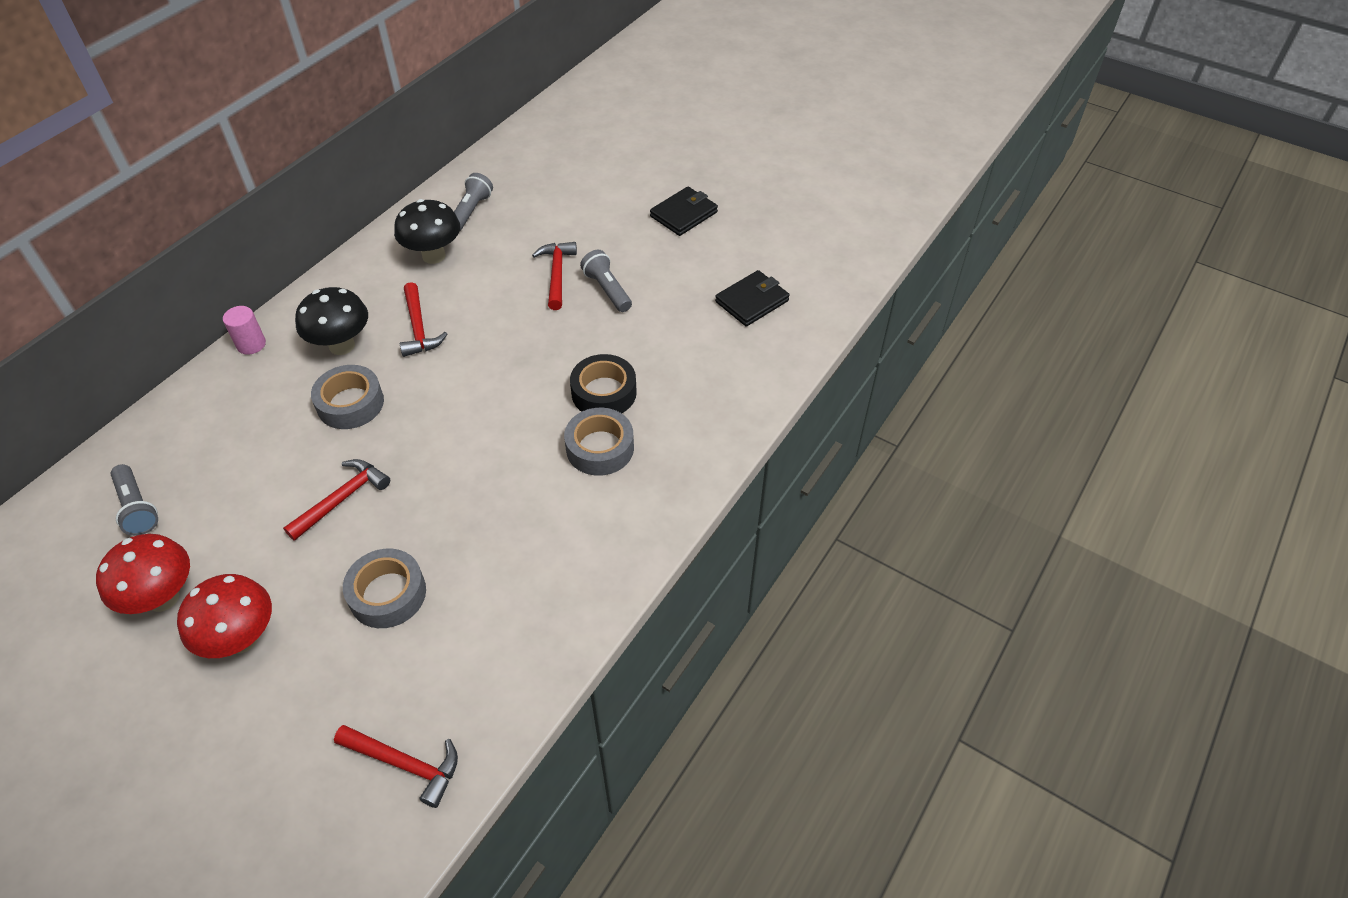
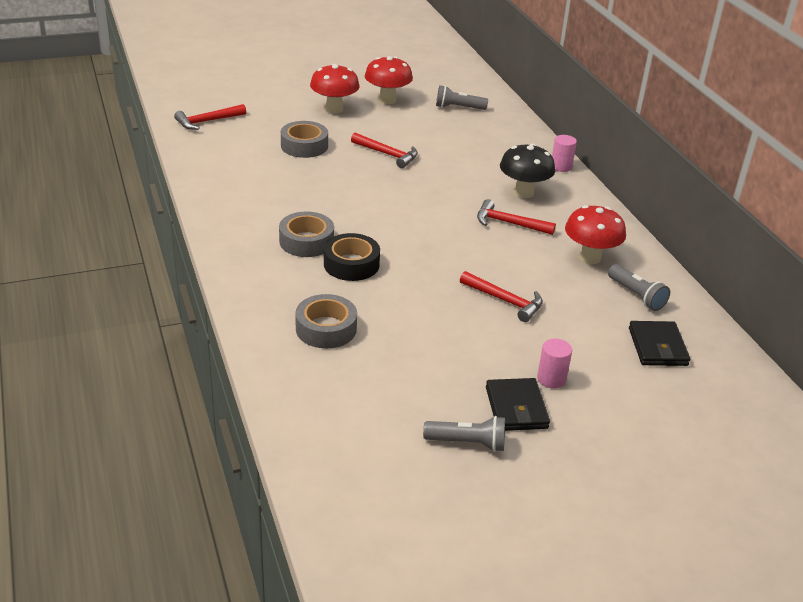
camera: 125 degrees right, 15 degrees down
(342, 499) = (388, 154): red hammer -> red hammer turned 45 degrees counterclockwise
(350, 403) = (463, 179): grey tape -> grey tape (326, 328)
(434, 256) = (590, 258): black mushroom -> red mushroom
(607, 290) = (458, 315): grey flashlight -> grey flashlight (467, 443)
(632, 212) = (551, 379): none -> pink cylinder
(752, 301) = (354, 380): black wallet -> black wallet (657, 347)

